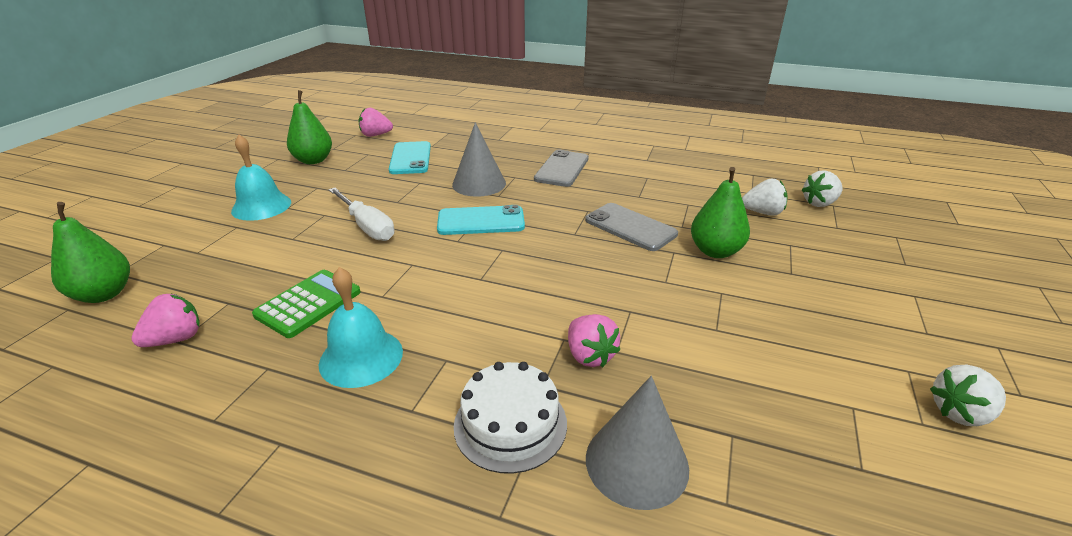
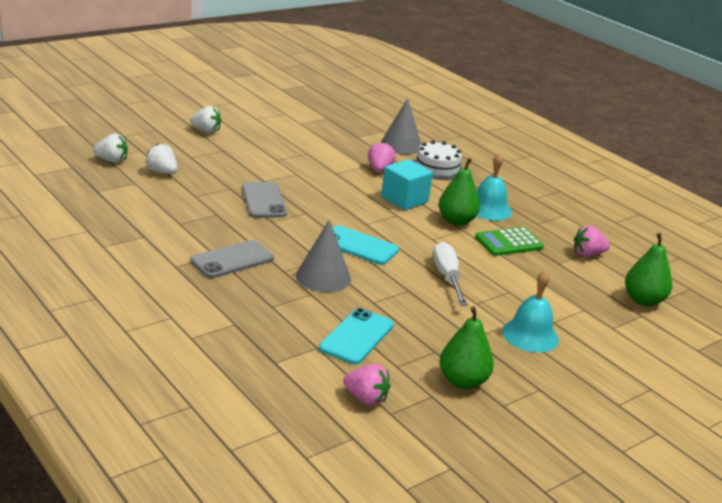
camera: 150 degrees left, 5 degrees down
(495, 309) = (404, 200): none -> turquoise cube
(715, 251) = (240, 171): green pear -> green pear (456, 221)
(960, 413) = (266, 109): white strawberry -> white strawberry (206, 131)

